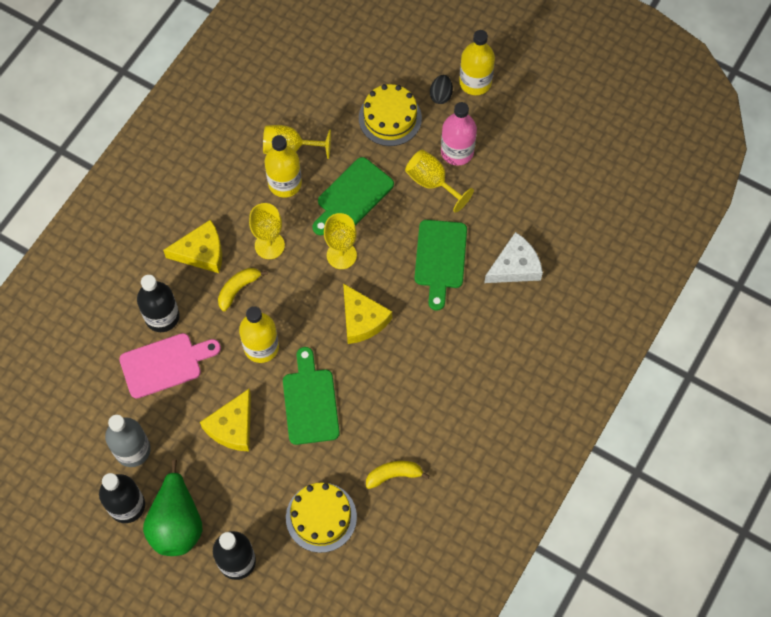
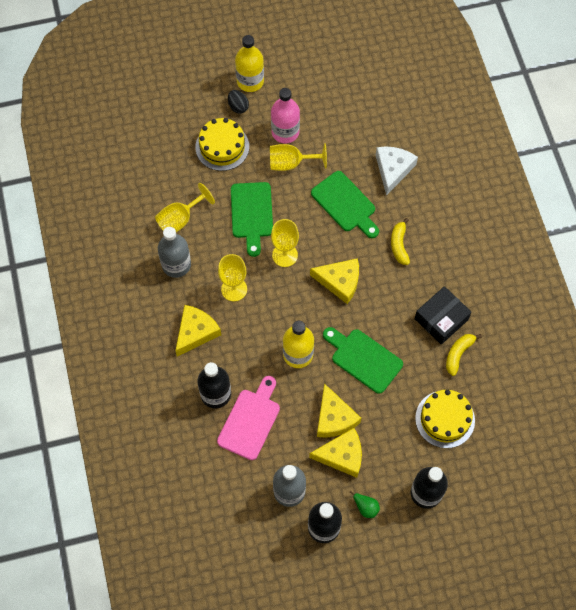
camera: 45 degrees left, 0 degrees up
(177, 523) = (365, 507): green pear -> green pear, size x0.42
(204, 463) = (342, 455): none -> yellow cheese
(238, 289) = (244, 333): yellow banana -> yellow banana (399, 245)
(246, 183) = (176, 265): none -> grey bottle
(285, 183) = (201, 243): yellow bottle -> none
(412, 431) = (441, 319): none -> black box

